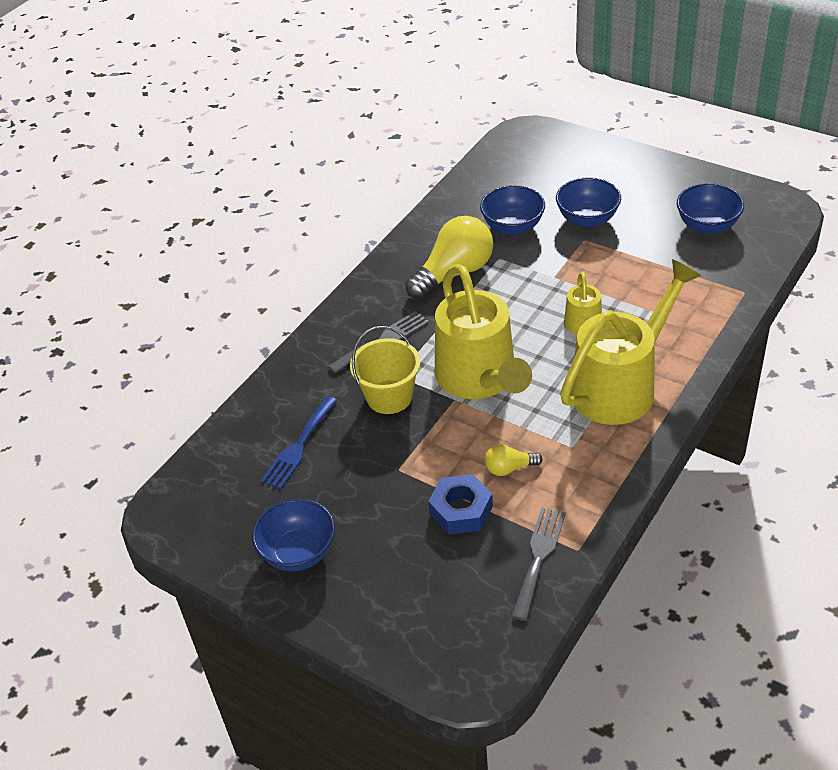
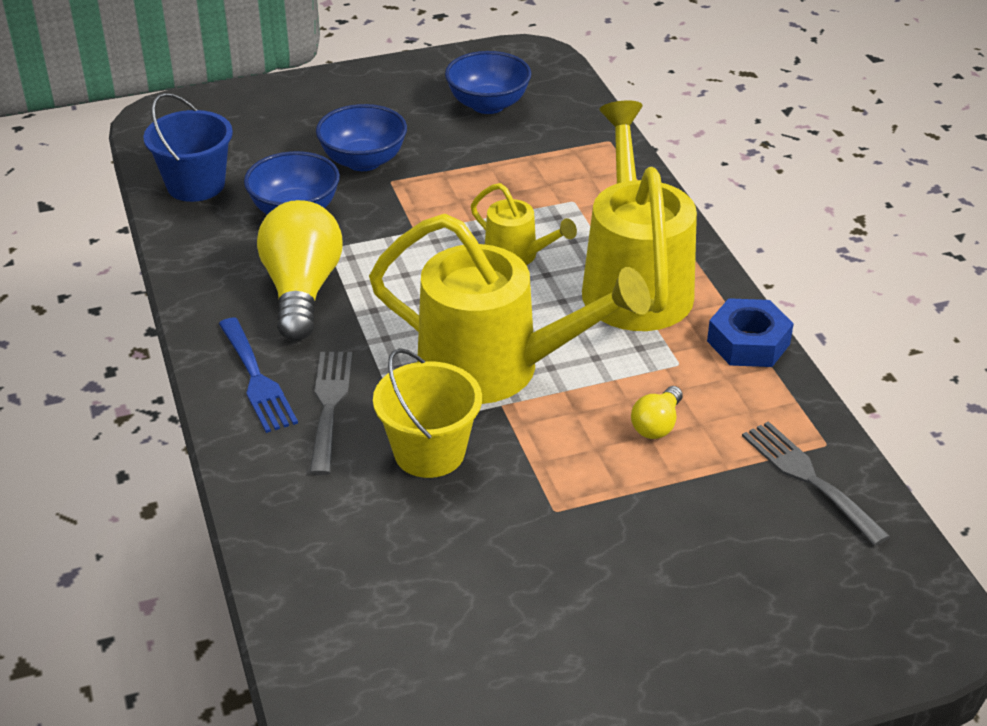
camera: 55 degrees left, 5 degrees down
(298, 446) = (409, 576): blue fork -> blue fork (257, 380)
(298, 552) = (588, 675): blue bowl -> none
(461, 510) = (676, 496): blue nut -> blue nut (748, 342)
(488, 182) = (196, 185): none -> blue bucket

